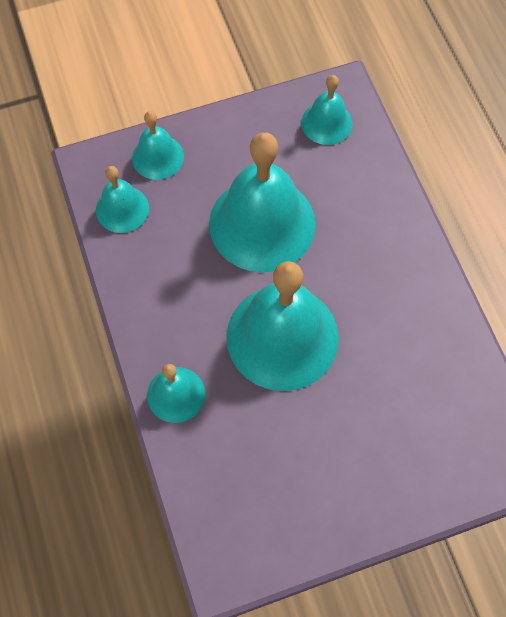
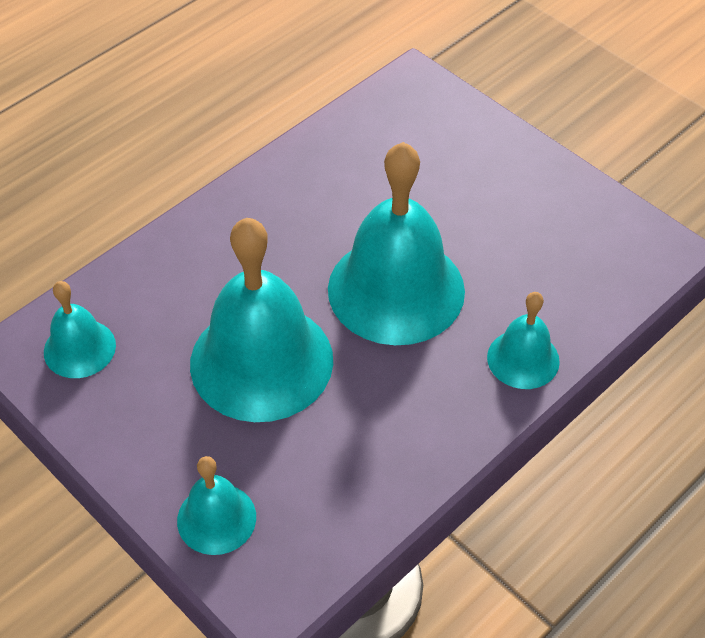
camera: 115 degrees left, 15 degrees down
(122, 209) = (318, 524): turquoise bell -> none

